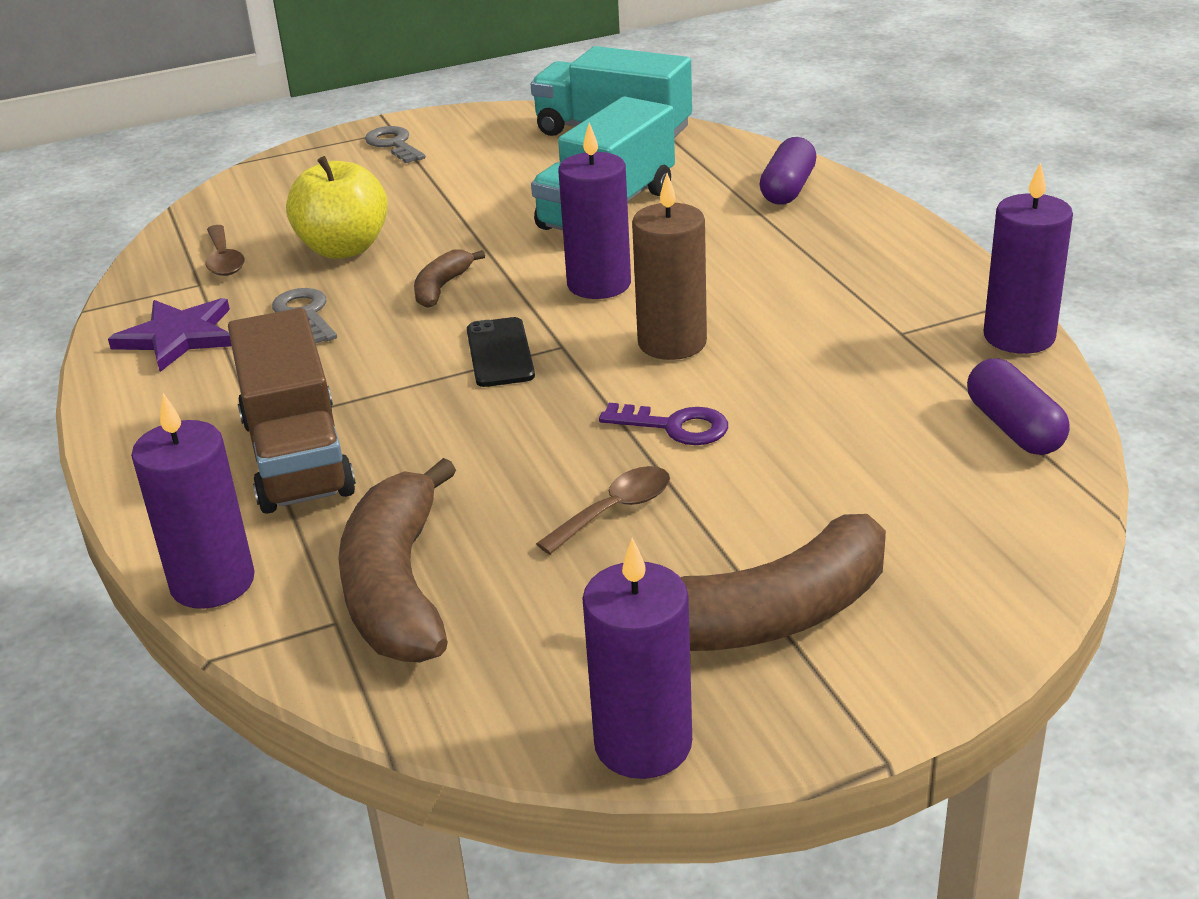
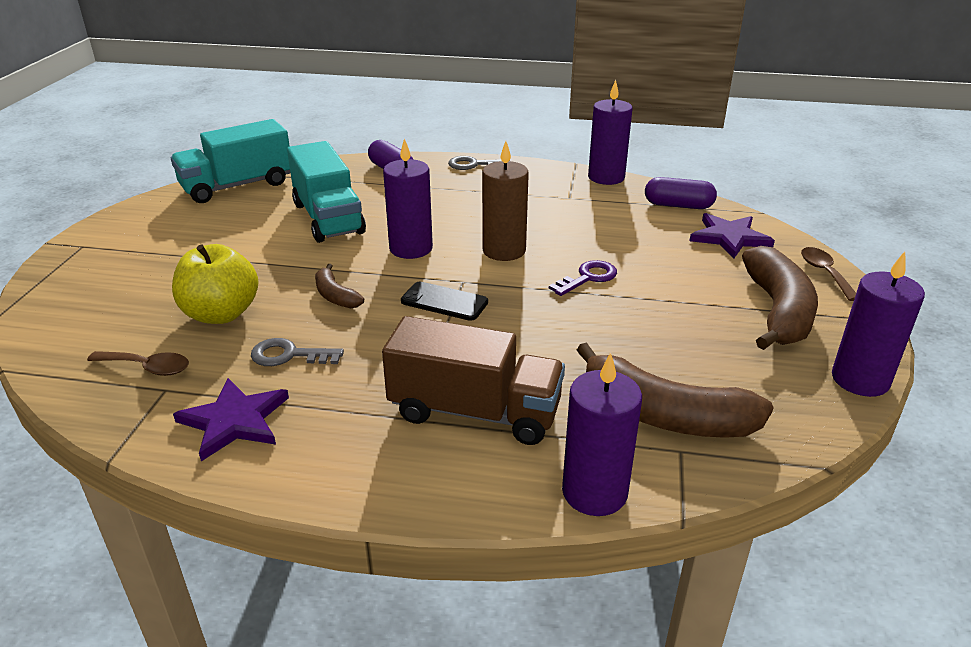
camera: 60 degrees left, 0 degrees up
(394, 144) = (104, 252): grey key -> grey key (473, 165)
(615, 510) = (650, 320): brown spoon -> brown spoon (824, 273)
(964, 507) = (729, 238): none -> purple star

